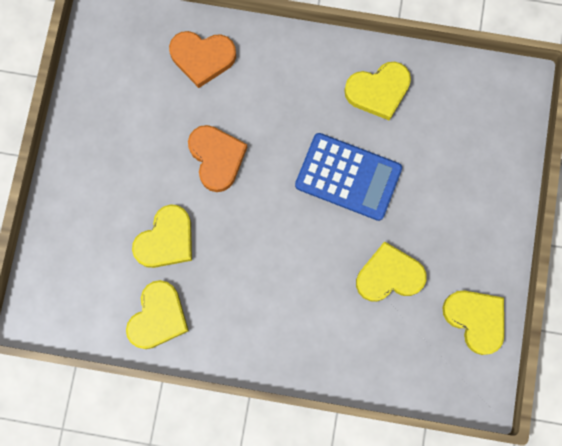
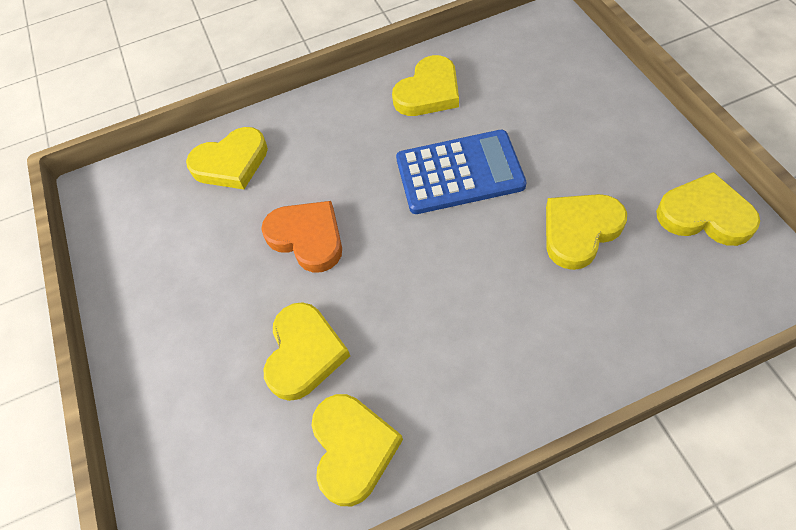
camera: 25 degrees left, 20 degrees down
(202, 58) = (231, 163): orange heart -> yellow heart

